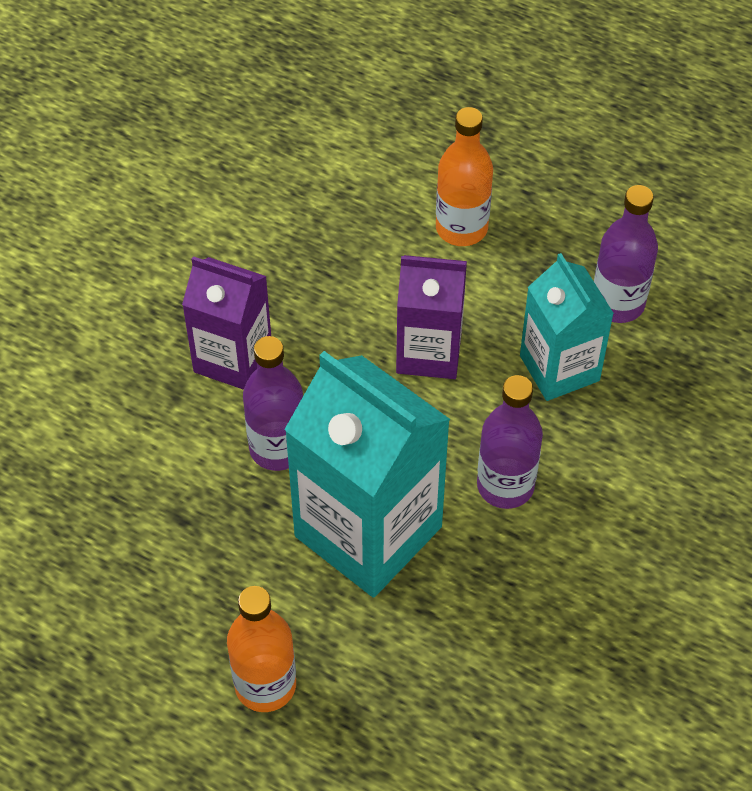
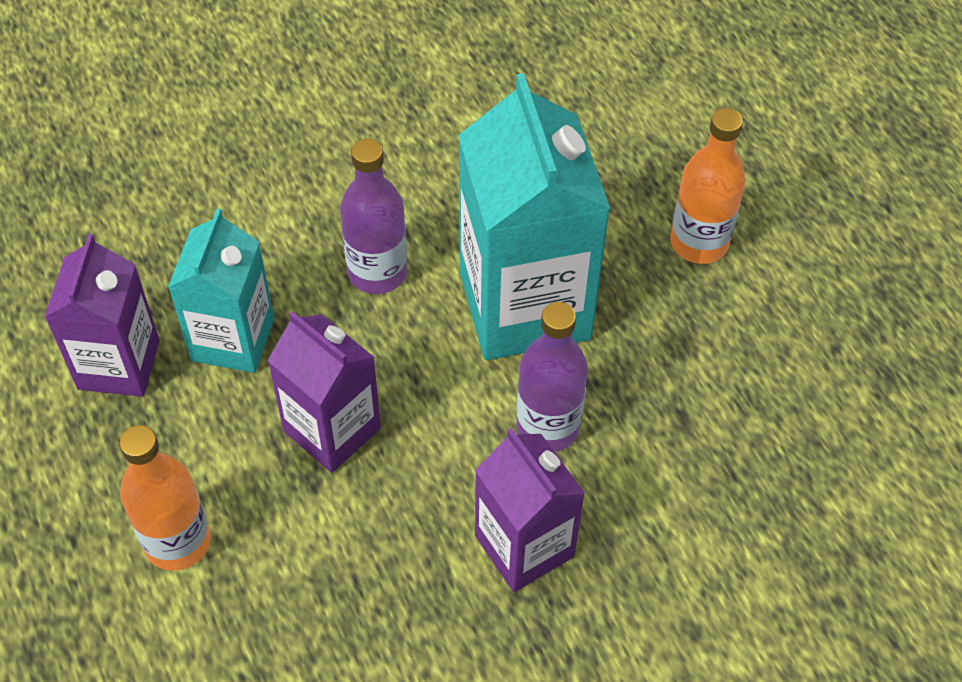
camera: 145 degrees left, 0 degrees up
(617, 303) = (119, 364): purple bottle -> purple carton

